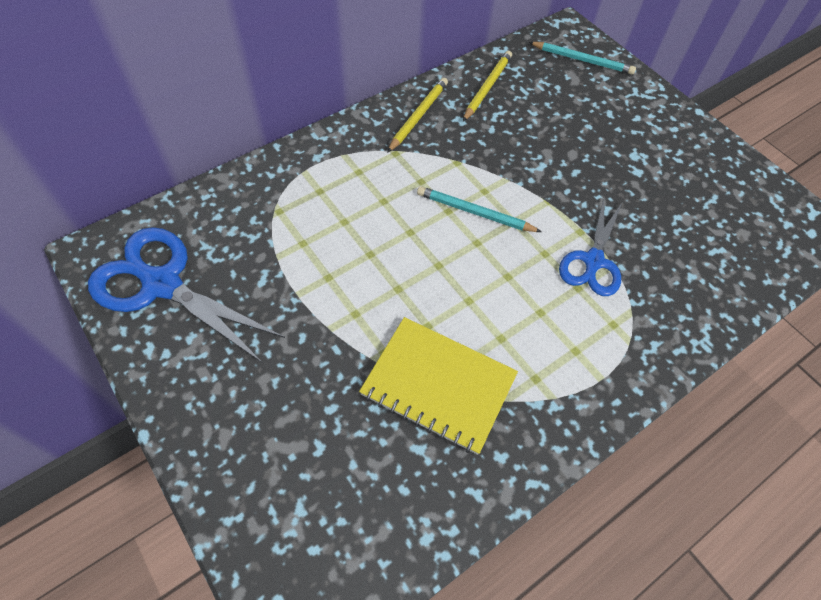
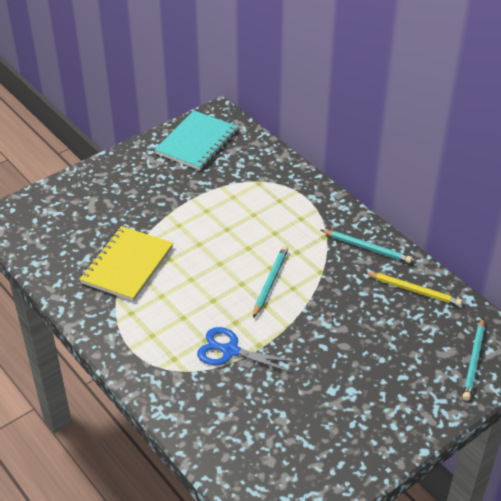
camera: 90 degrees right, 15 degrees down
(161, 284) = (197, 142): blue scissors -> turquoise notebook
(418, 116) = (367, 248): yellow pencil -> turquoise pencil

